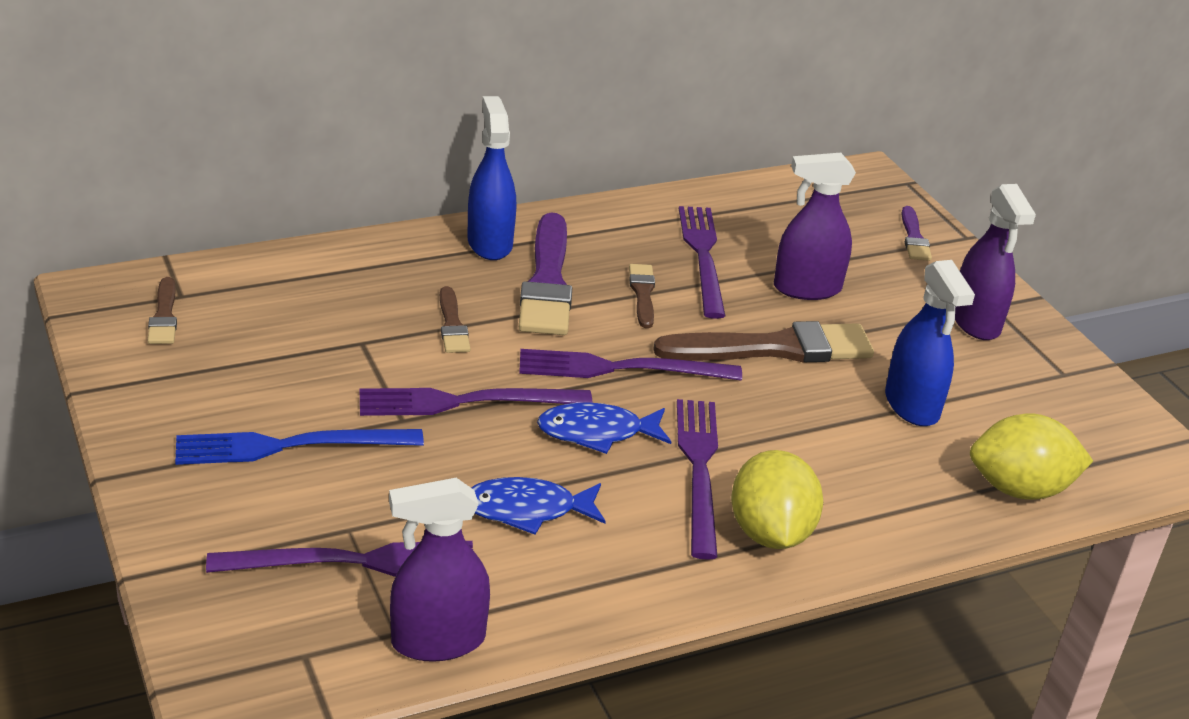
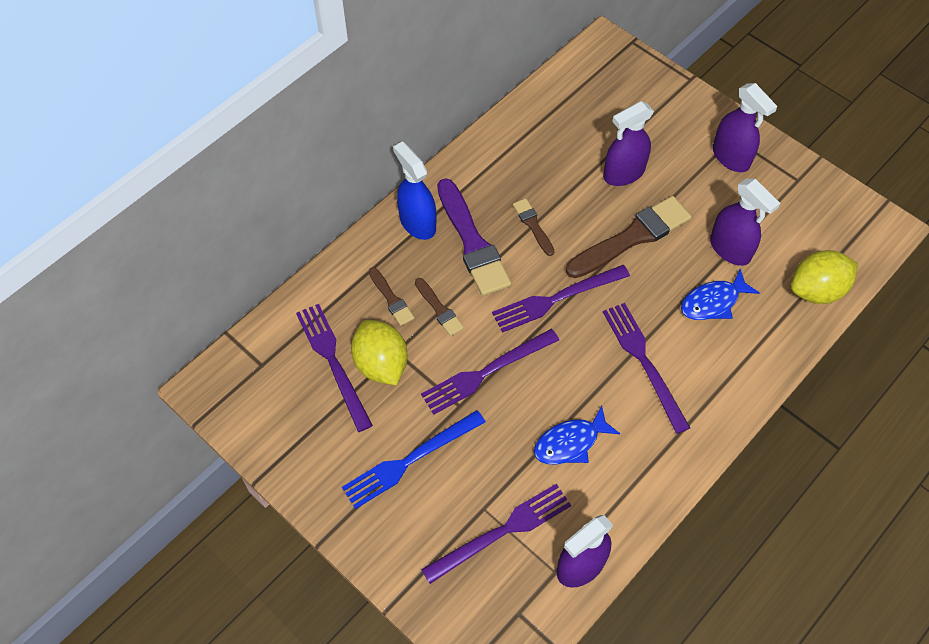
camera: 20 degrees left, 25 degrees up
(164, 316) = (264, 388): brown brush -> brown brush (391, 299)
(597, 432) = (573, 360): blue fish -> blue fish (713, 302)
(703, 256) = (549, 173): purple fork -> purple fork (333, 362)
(770, 533) = (706, 393): yellow lemon -> yellow lemon (381, 364)
(912, 406) = (730, 249): blue spray bottle -> purple spray bottle
(914, 237) = (661, 94): purple brush -> none

